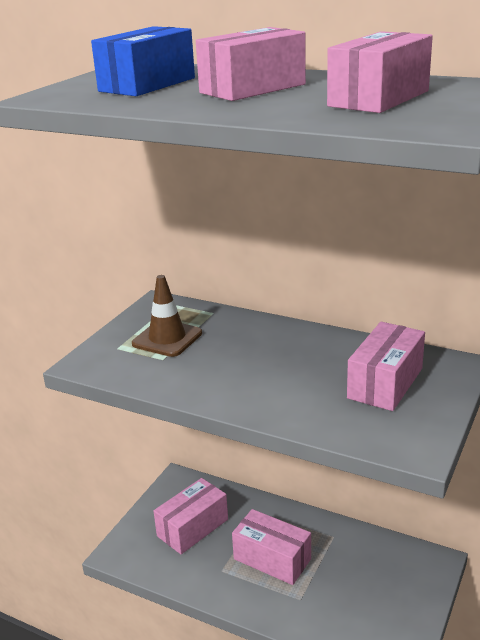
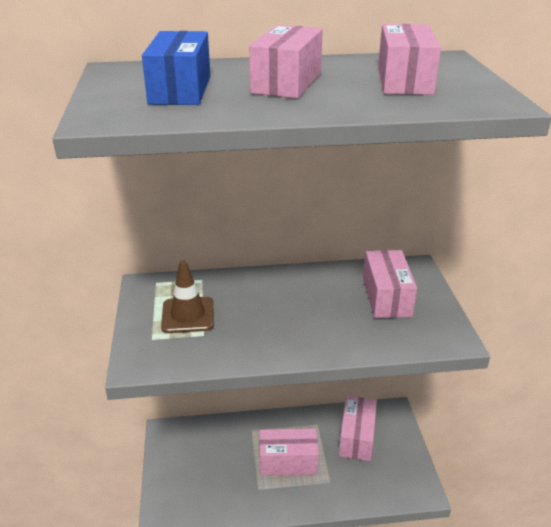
camera: 35 degrees left, 5 degrees up
(192, 527) = (209, 465): pink box -> pink box (357, 437)

